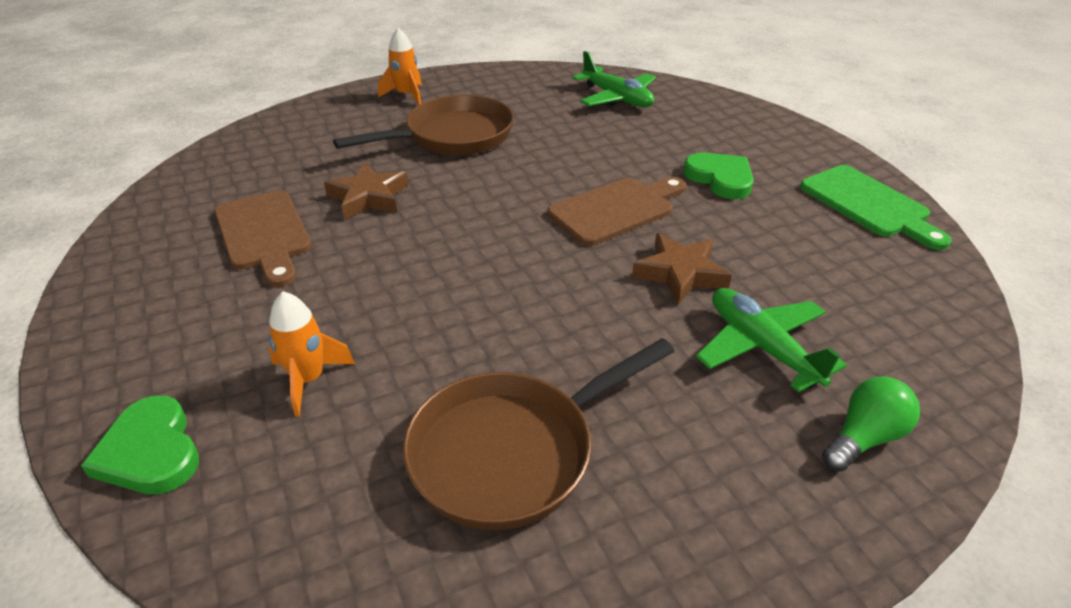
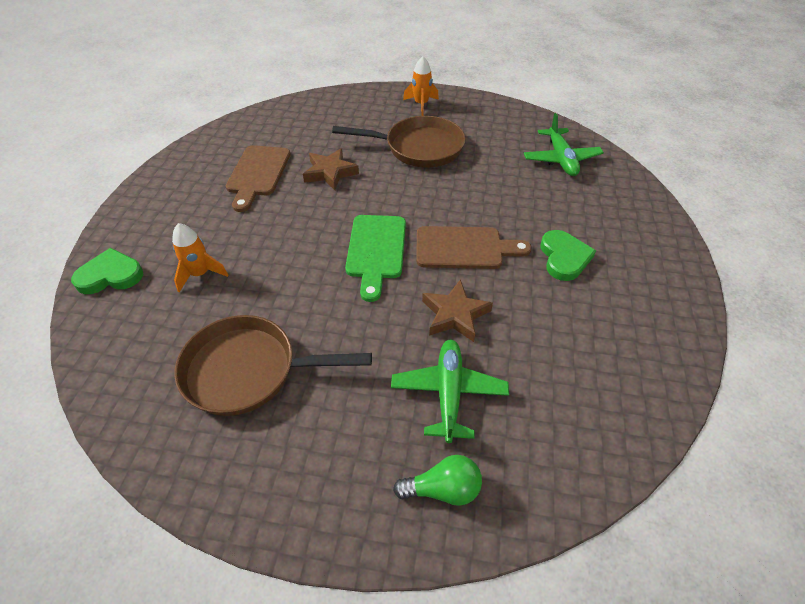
camera: 35 degrees right, 10 degrees up
(150, 451) = (110, 275): green heart -> green heart turned 75 degrees clockwise
(869, 205) = (658, 333): green cutting board -> green cutting board (376, 251)

